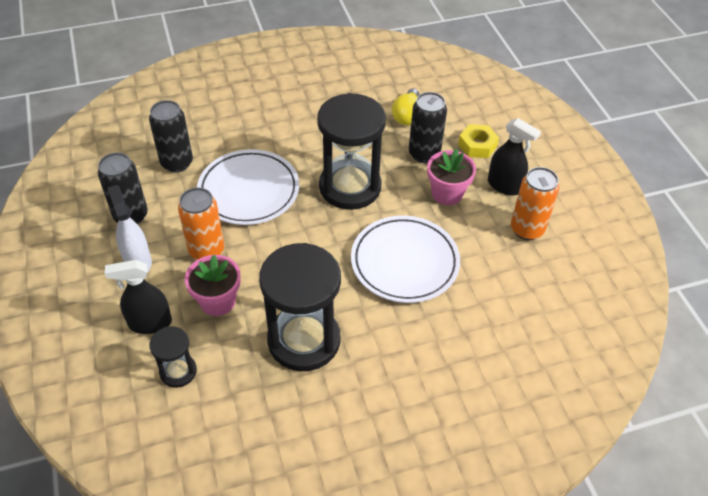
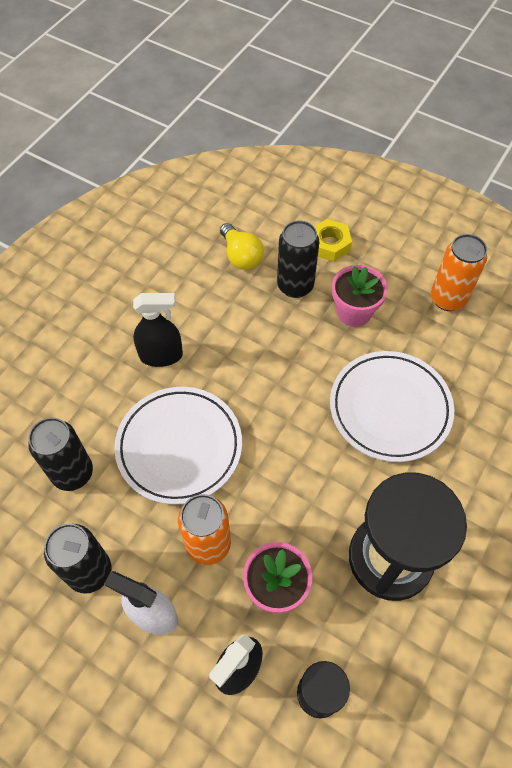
camera: 40 degrees left, 10 degrees up
(350, 187) = (267, 369): black hourglass -> none
(504, 186) = (390, 269): black spray bottle -> black spray bottle (161, 355)

